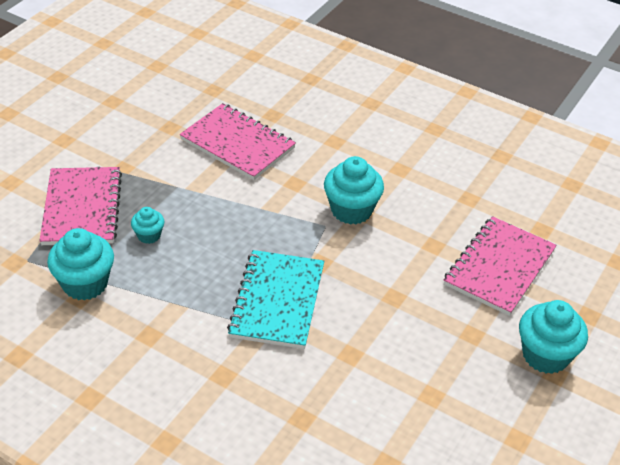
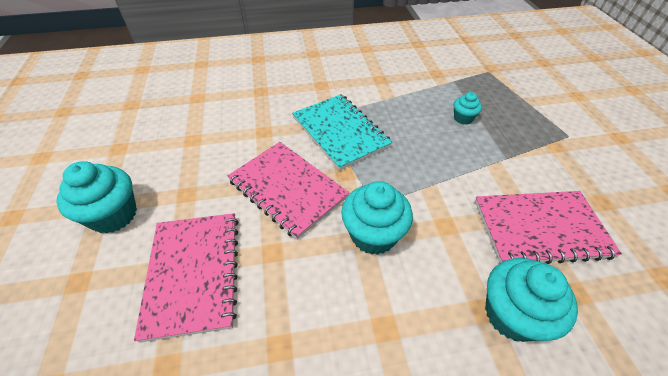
camera: 140 degrees right, 5 degrees up
(82, 208) = (520, 108): pink notebook -> pink notebook (287, 189)
(85, 283) = (445, 79): turquoise cupcake -> turquoise cupcake (512, 314)

